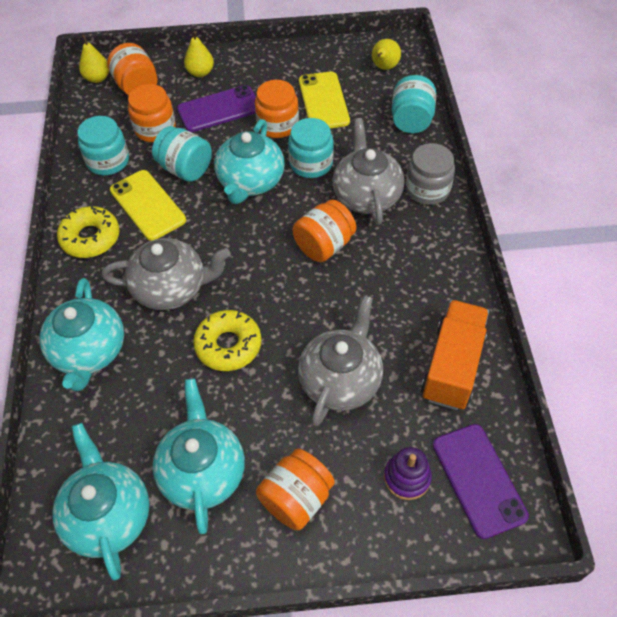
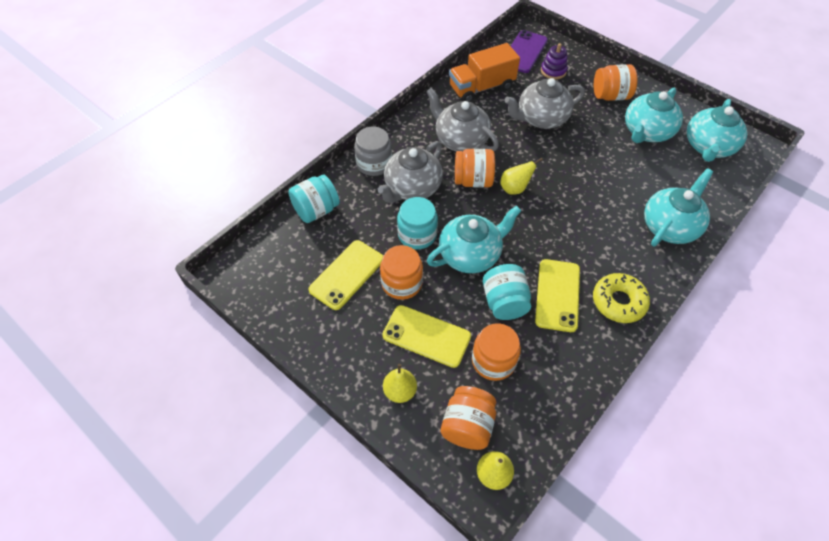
camera: 135 degrees left, 0 degrees up
(108, 161) = (557, 361): turquoise jar -> none
(171, 288) = (590, 225): grey teapot -> grey teapot (460, 140)
(219, 109) = (426, 336): purple phone -> yellow phone
(228, 345) = (583, 172): yellow donut -> none
(384, 67) = (269, 265): yellow pear -> yellow pear (514, 188)

